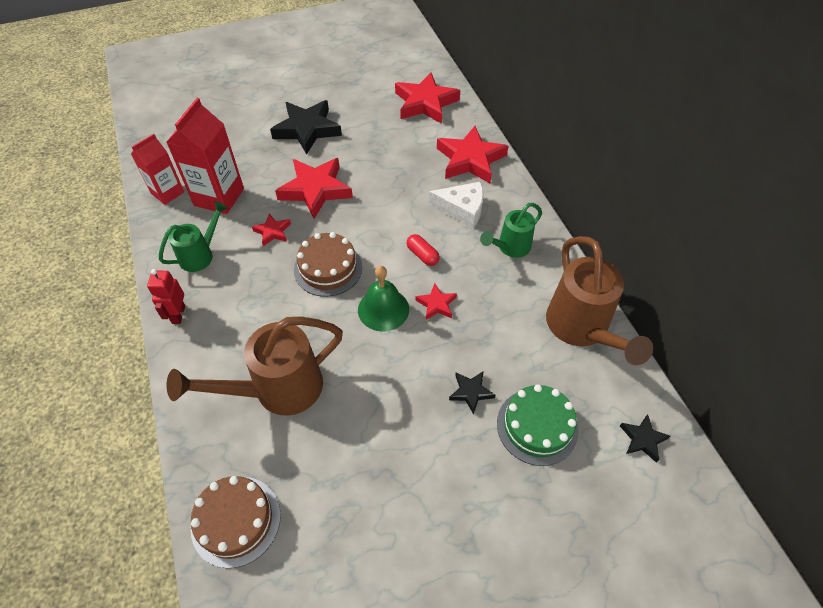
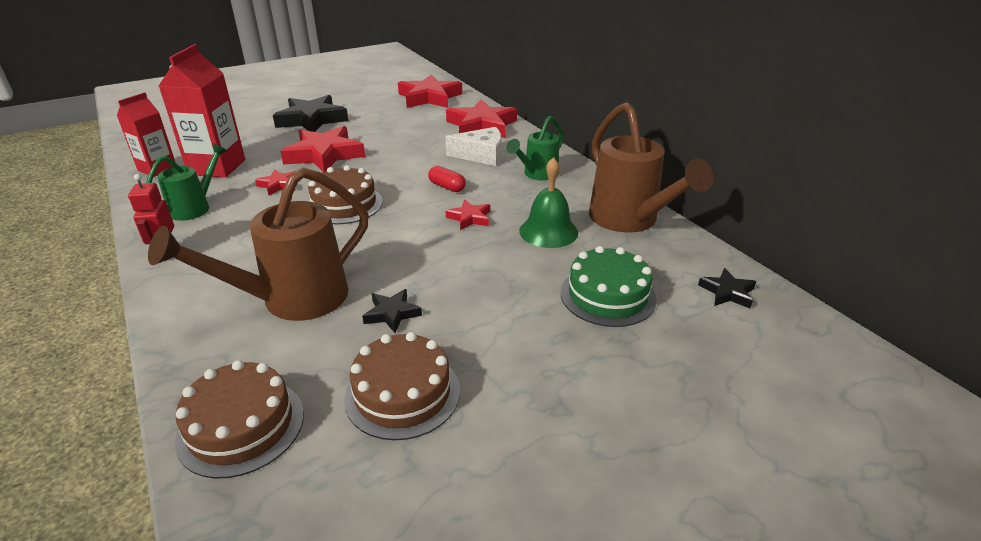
camera: 10 degrees left, 20 degrees down
(354, 509) = (402, 393): none -> brown cake
(383, 309) = (411, 227): green bell -> green bell (548, 231)
(471, 392) = (524, 277): black star -> black star (392, 313)

